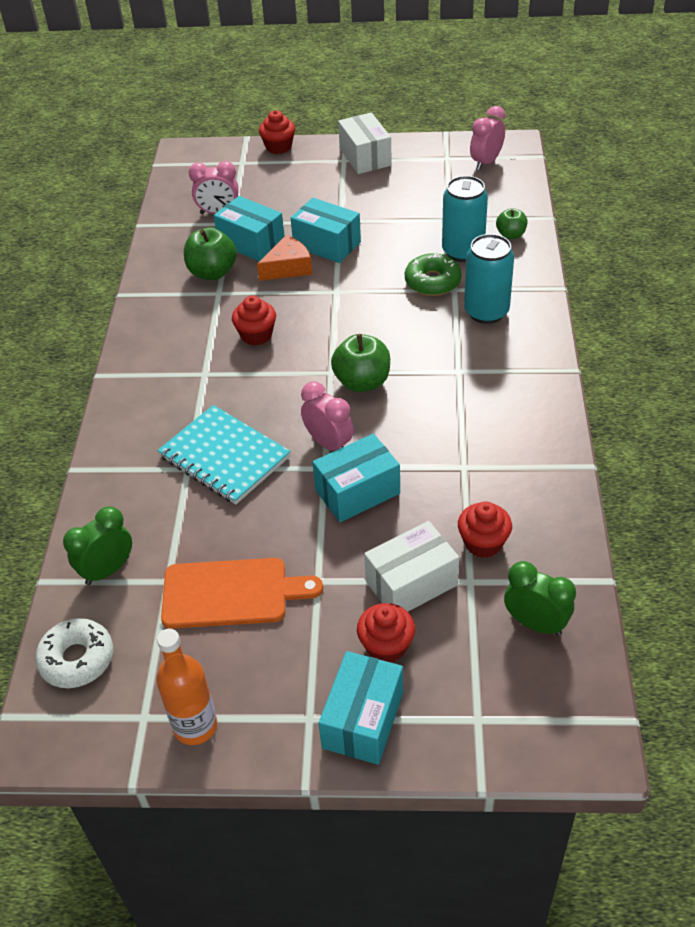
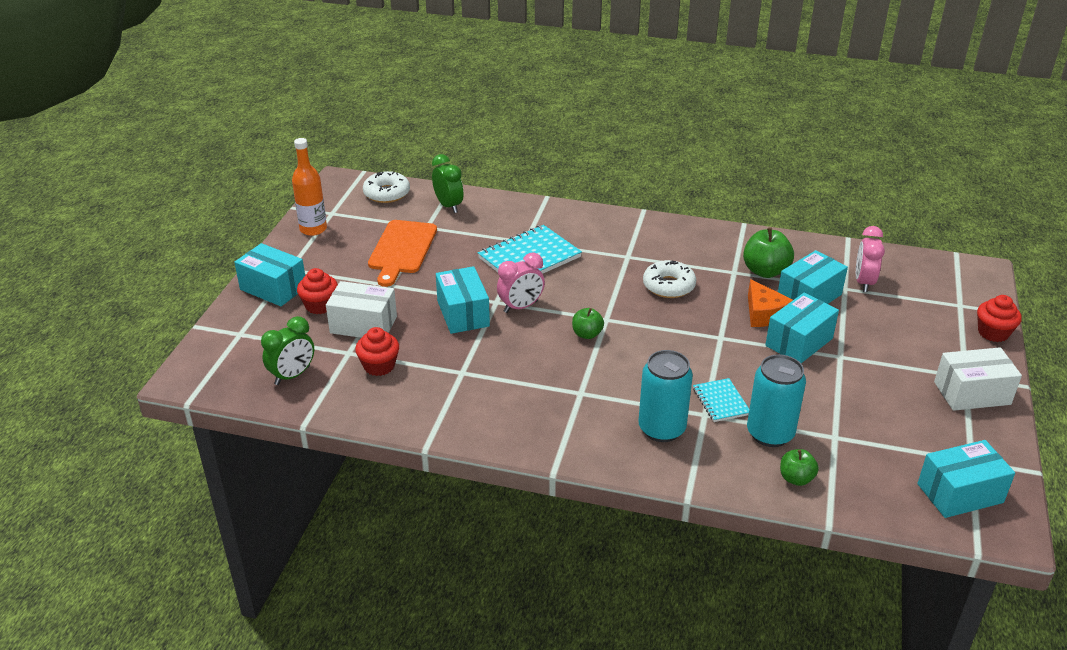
camera: 100 degrees right, 10 degrees down
(256, 335) = (668, 286): red cupcake -> white donut
(362, 382) = (587, 334): green apple -> green apple, size x0.60
(411, 583) = (363, 325): white box -> white box turned 60 degrees counterclockwise
(432, 282) = (721, 401): green donut -> turquoise notebook
(486, 162) = (960, 493): pink clock -> turquoise box

